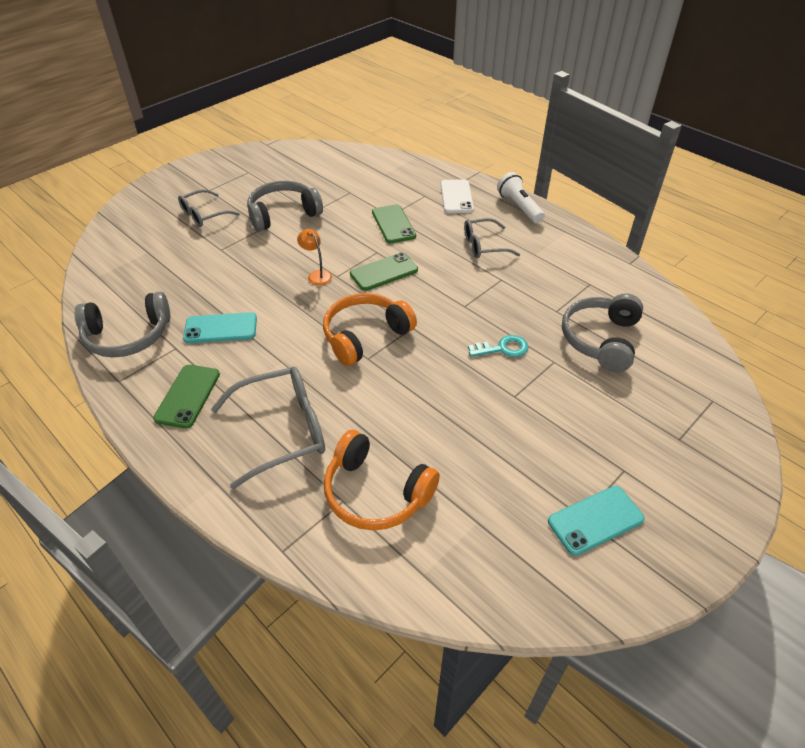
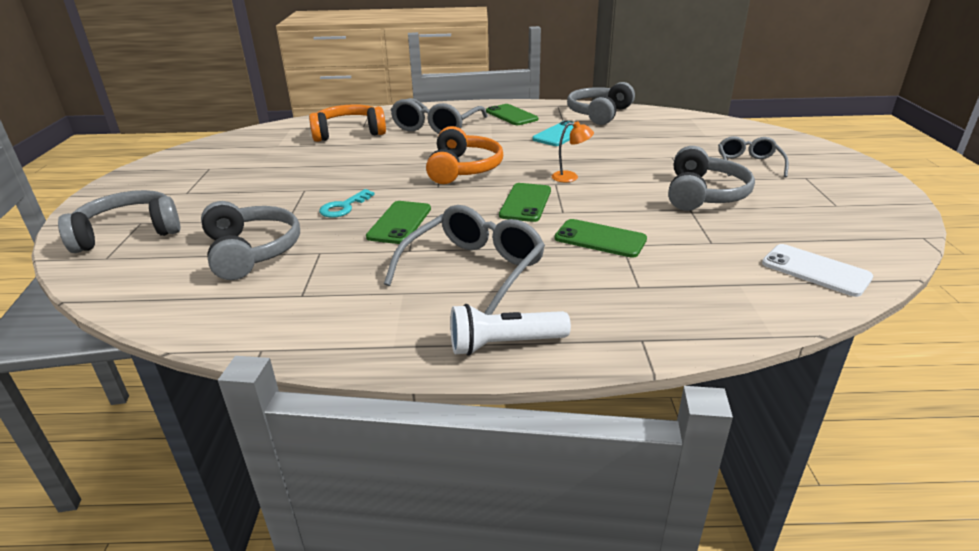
camera: 135 degrees right, 15 degrees down
(456, 197) = (603, 308): white phone -> white phone (815, 270)
(482, 305) = (400, 223): none -> green phone
(484, 245) = (474, 270): grey glasses -> grey glasses, size x1.59
(519, 207) = (504, 344): white flashlight -> white flashlight turned 150 degrees clockwise
(595, 520) = (198, 170): turquoise phone -> none
(691, 427) = (129, 233): none -> grey headphones

